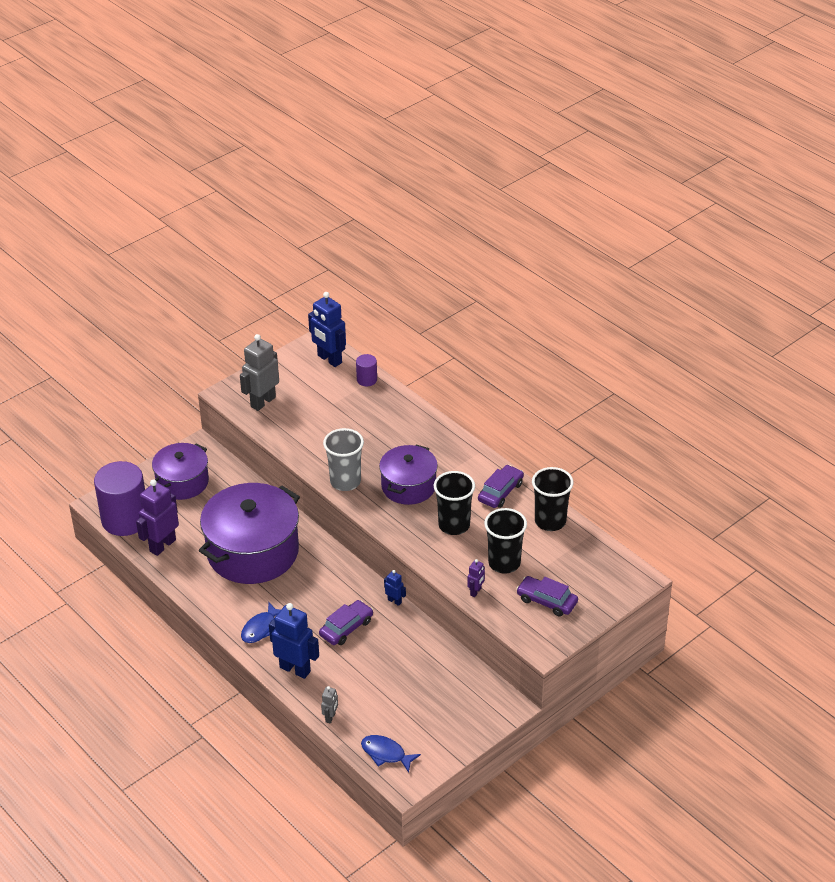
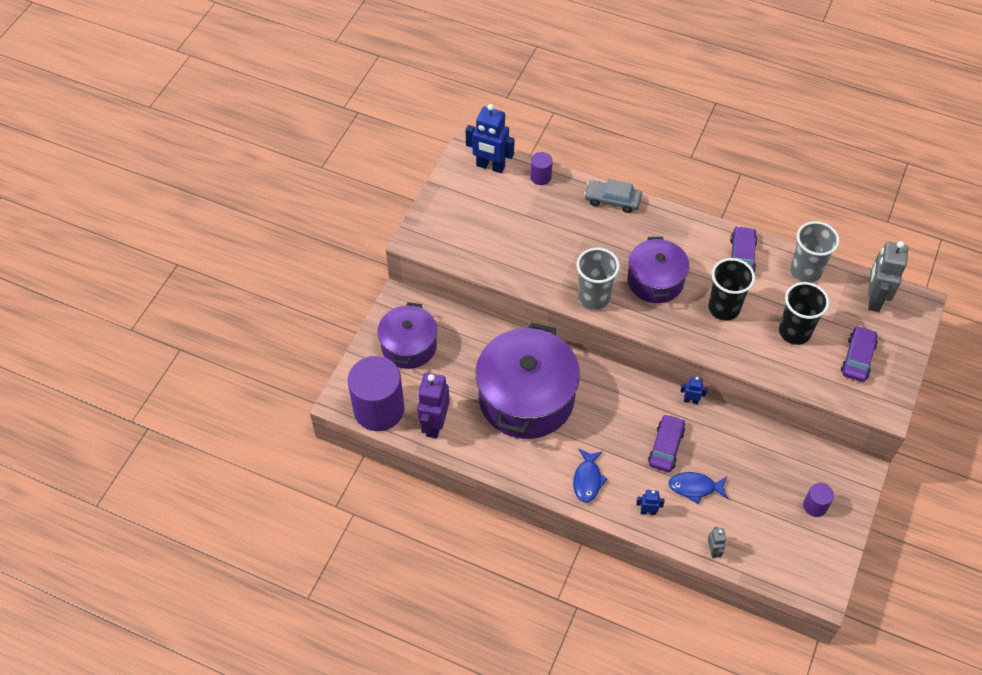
camera: 25 degrees left, 15 degrees up
(262, 402) = (457, 236): grey robot -> grey robot (874, 299)
(295, 669) = (648, 511): blue robot -> blue robot, size x0.48
(386, 754) = (787, 568): blue fish -> blue fish (695, 487)
(416, 415) = (612, 200): none -> grey car
(446, 717) = (815, 506): none -> purple cylinder
(476, 592) = (790, 373): purple robot -> none
(546, 601) = (857, 358): purple car -> purple car turned 105 degrees clockwise
(550, 521) = (805, 271): black cup -> grey cup

